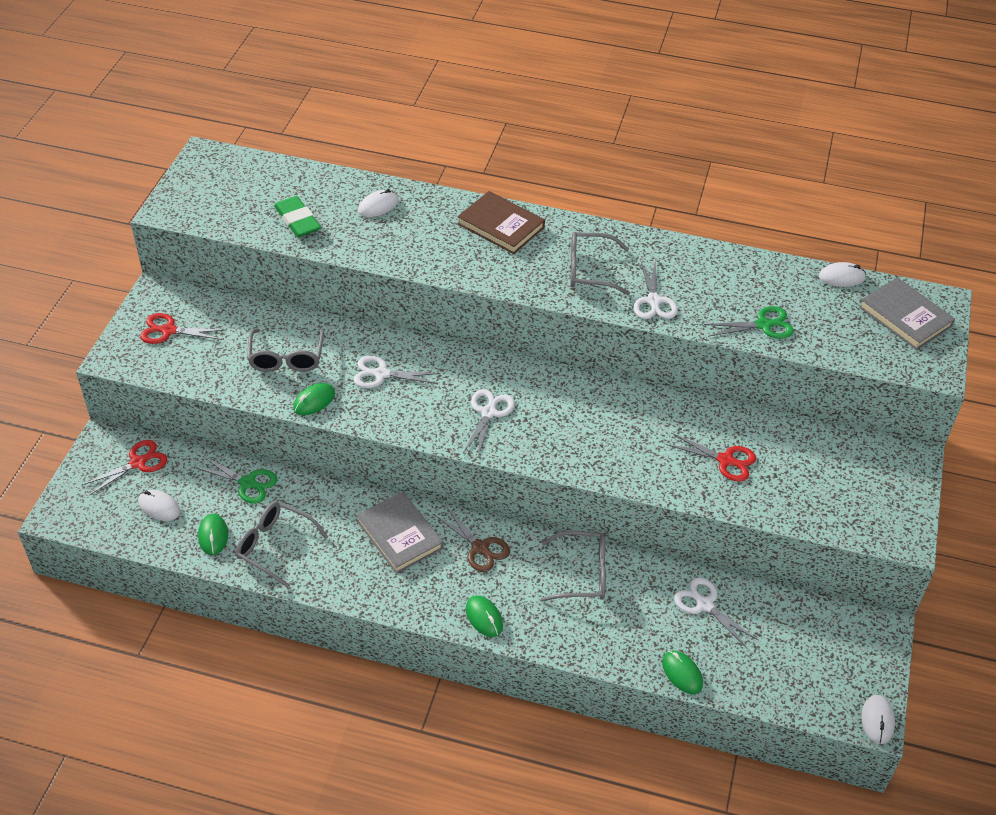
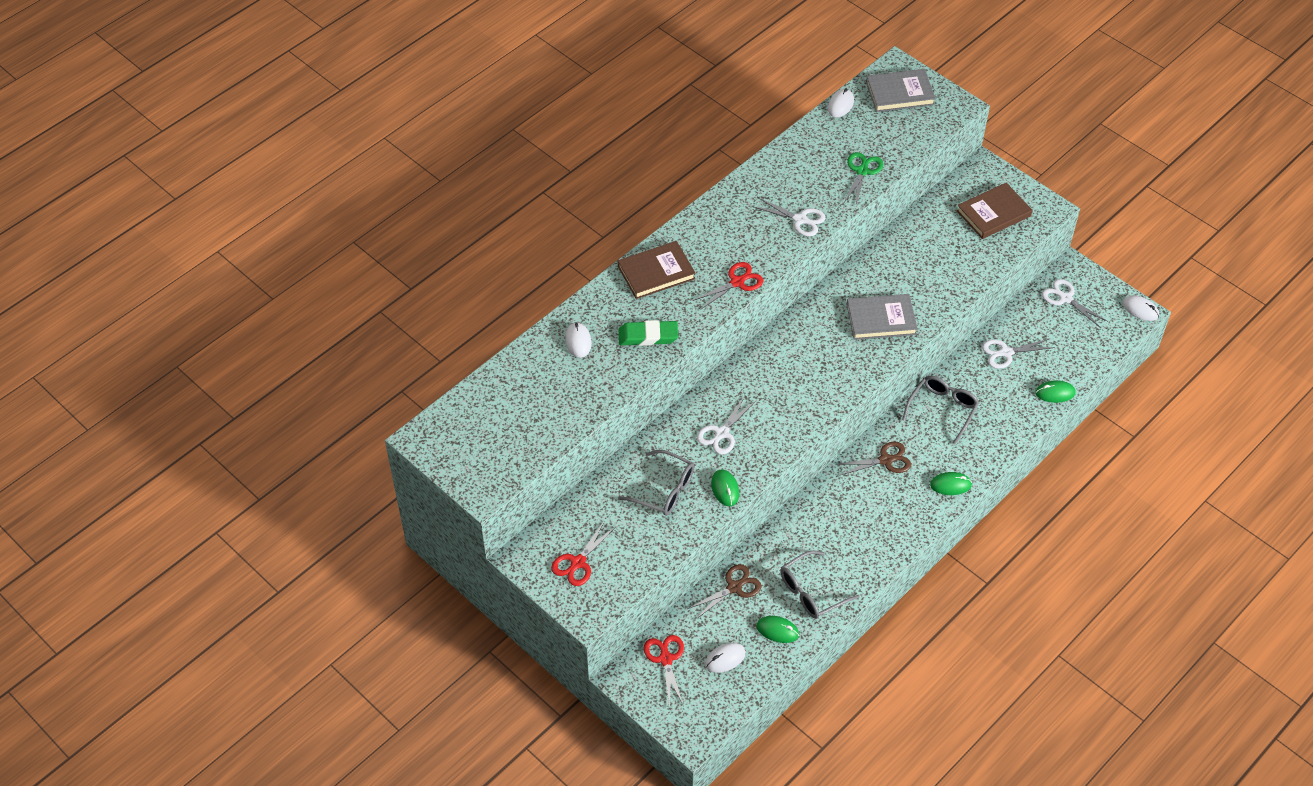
camera: 60 degrees left, 5 degrees up
(247, 483) = (734, 587): green scissors -> brown scissors
(297, 220) = (560, 403): green eraser -> green eraser (648, 336)
(400, 535) = (845, 505): grey book -> grey book (881, 319)
(488, 413) = (804, 382): white scissors -> white scissors (1065, 298)
(589, 270) = (743, 241): grey glasses -> none
(725, 460) = (929, 266): red scissors -> red scissors (737, 282)
(851, 490) = (993, 213): none -> brown book

